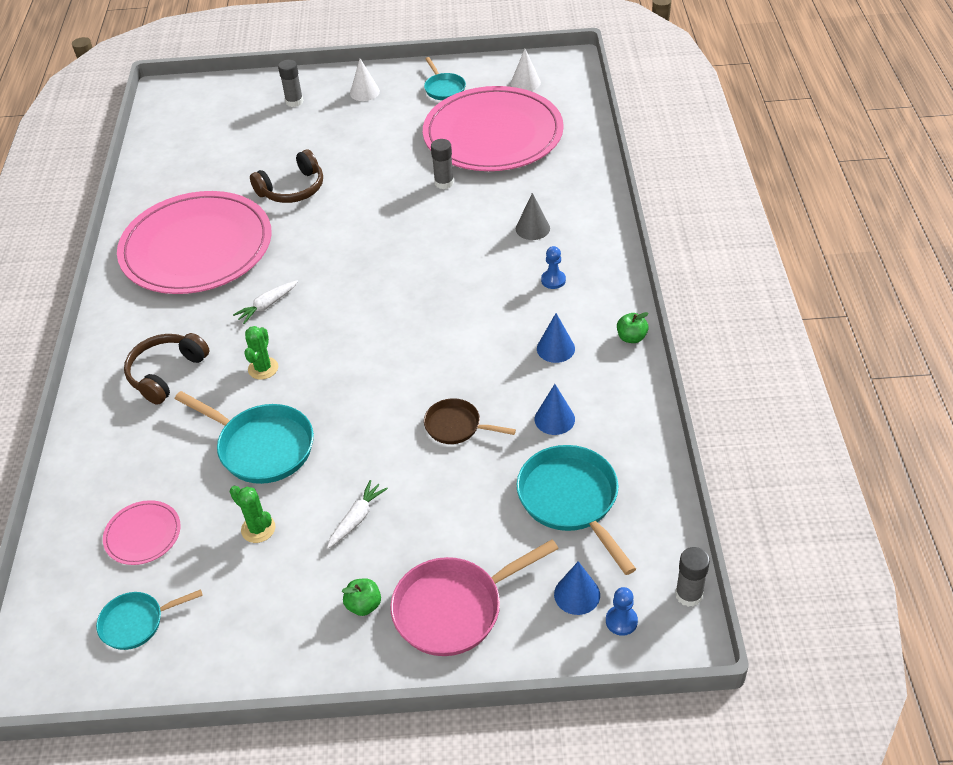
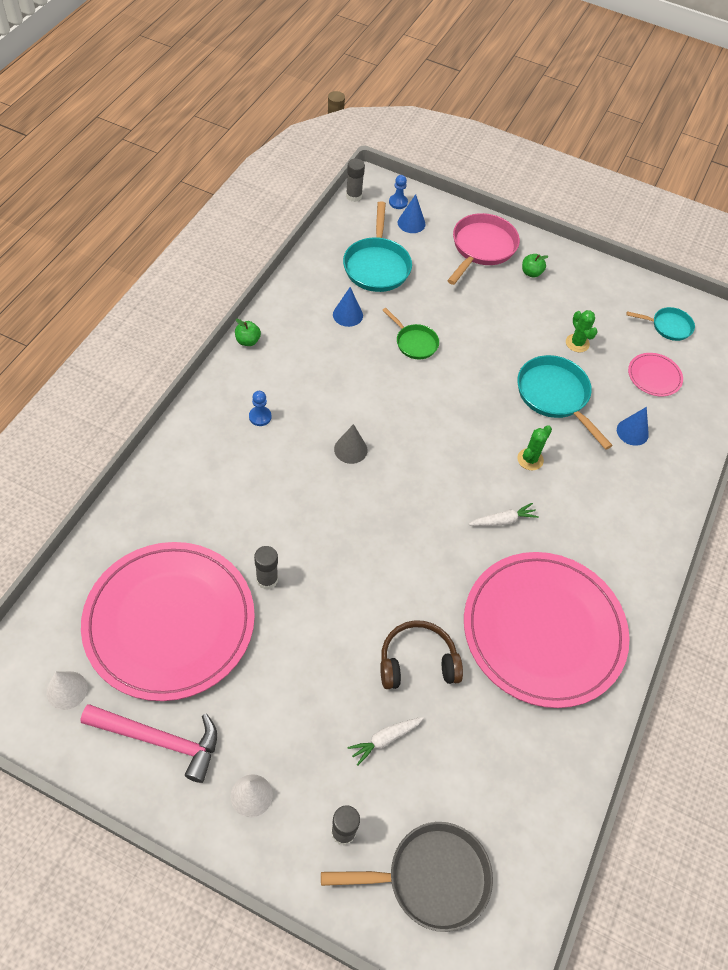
camera: 160 degrees left, 10 degrees up
(166, 373) = (609, 496): brown headphones -> none
(226, 107) = (431, 878): none -> grey pan
(357, 518) = (512, 319): white carrot -> white carrot (385, 739)
(444, 88) = (159, 740): turquoise pan -> pink hammer
(454, 608) = (482, 248): pink pan -> pink pan turned 60 degrees counterclockwise
(456, 426) = (414, 343): brown pan -> green pan
(532, 228) = (233, 477): grey cone -> grey cone (350, 449)
(555, 348) = (306, 361): blue cone -> blue cone (632, 432)

